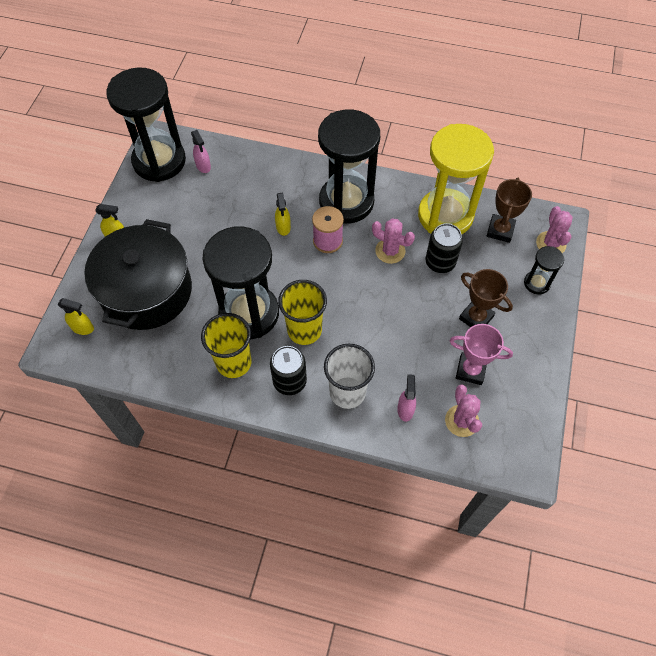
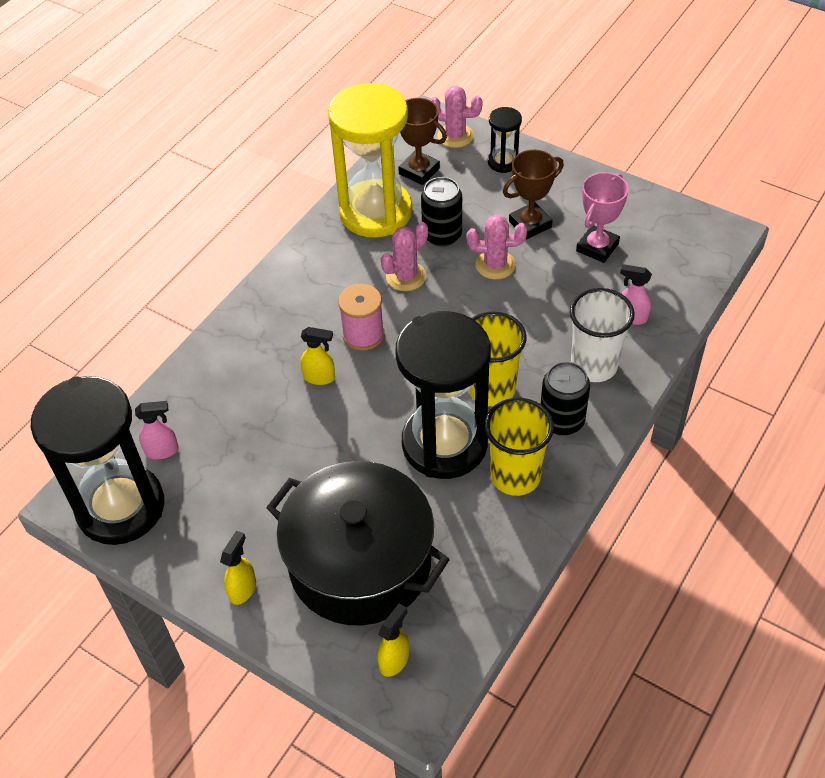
camera: 70 degrees left, 10 degrees down
(346, 202) = (309, 301): black hourglass -> none
(462, 421) = (658, 272): pink cactus -> pink cactus (495, 265)

